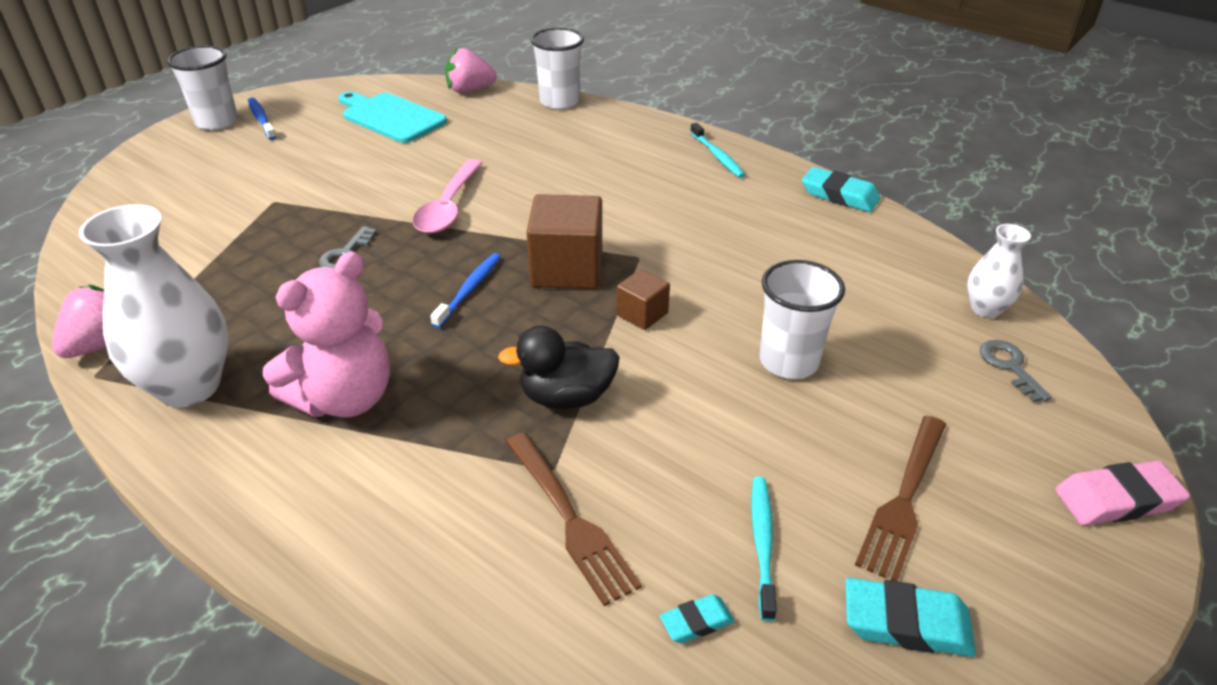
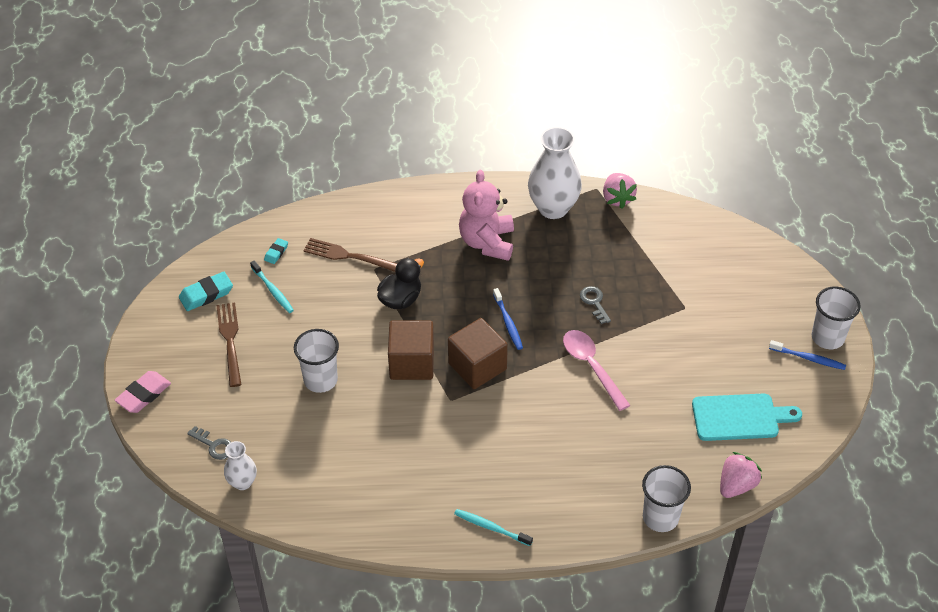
camera: 140 degrees right, 10 degrees up
(642, 314) = (412, 363): brown cube -> brown cube, size x1.87
(839, 195) = (381, 537): turquoise eraser -> none

